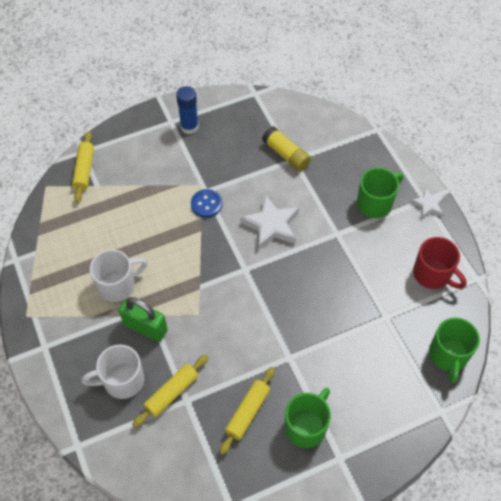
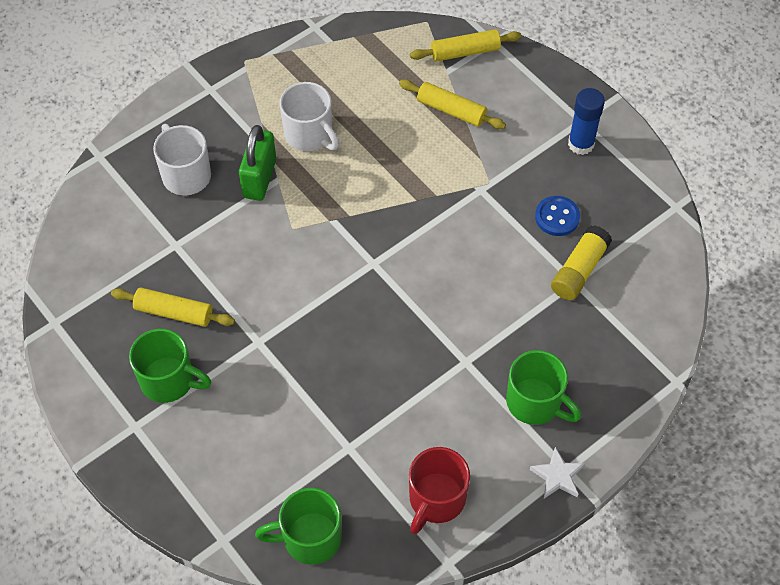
camera: 75 degrees right, 0 degrees up
(172, 393) = (181, 228): yellow rolling pin -> yellow rolling pin (451, 110)
(206, 204) = (459, 196): blue button -> blue button (557, 217)
(271, 225) = (451, 279): white star -> none

